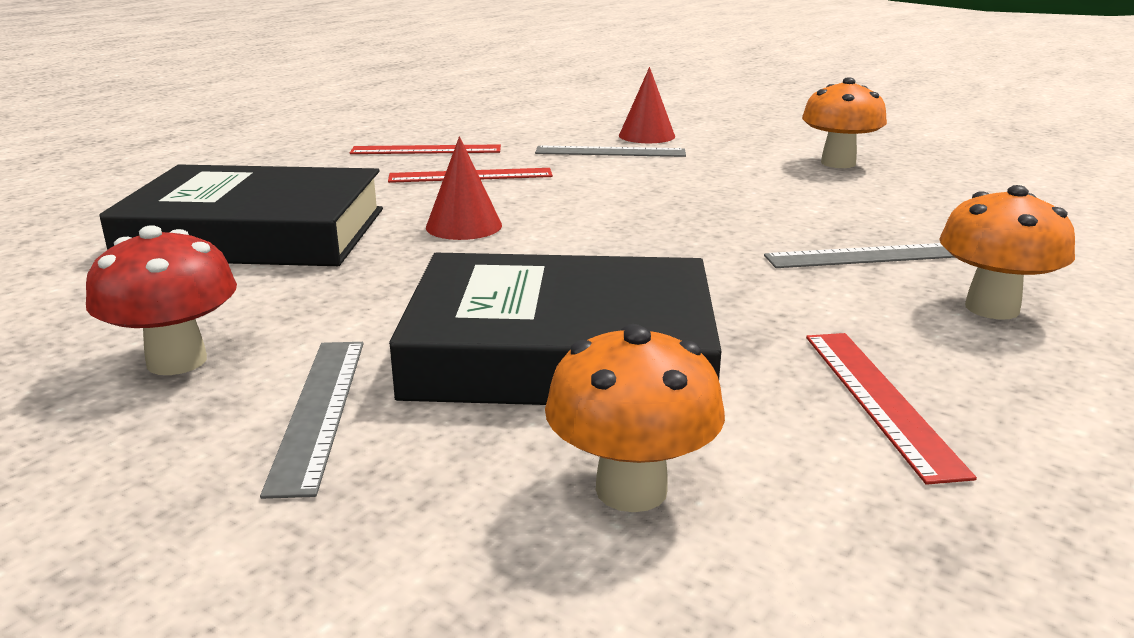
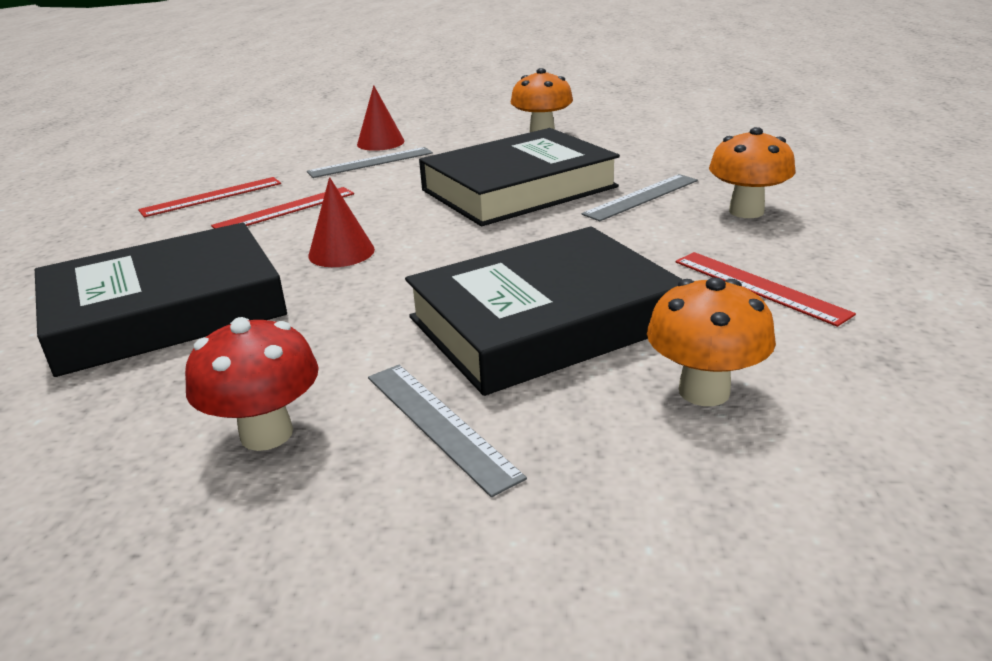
camera: 30 degrees left, 5 degrees up
(729, 212) = (519, 188): none -> black book

